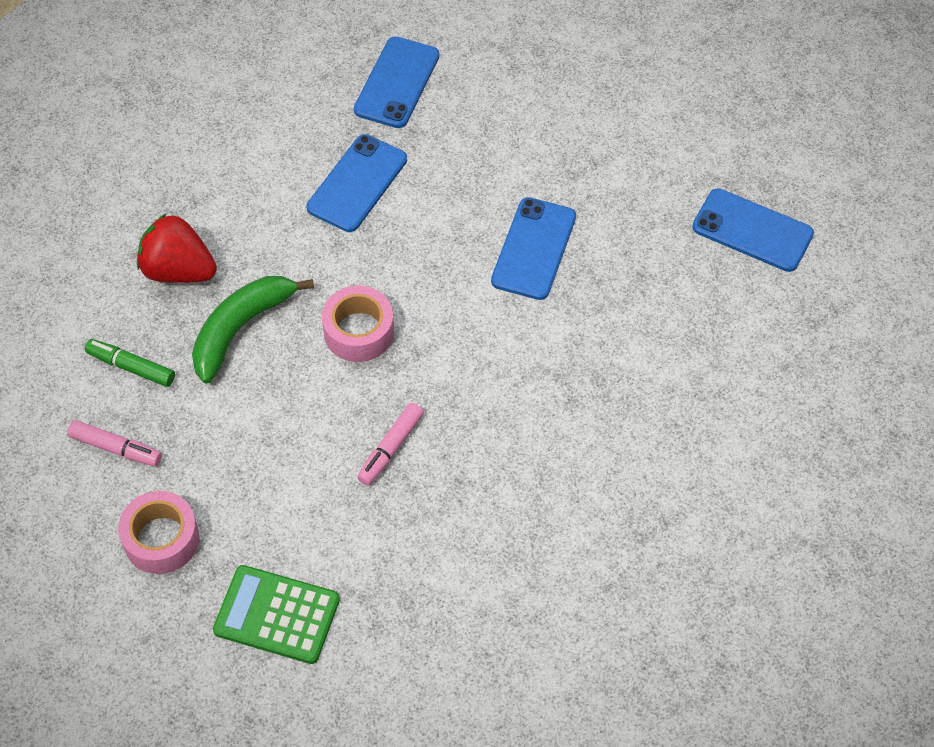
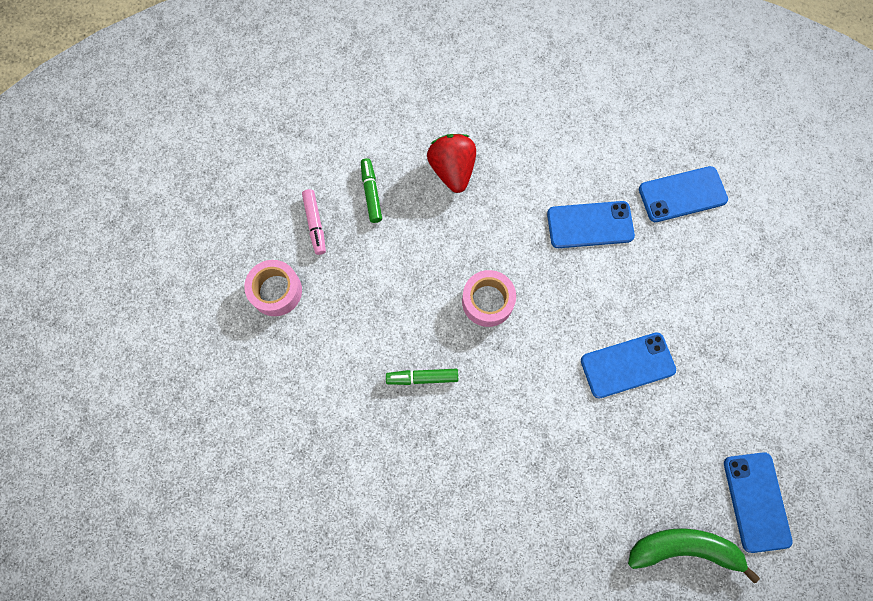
camera: 55 degrees right, 15 degrees up
(240, 328) = (439, 233): green banana -> green banana (684, 549)
(277, 615) = (271, 390): green calculator -> none
(391, 448) = (422, 378): pink marker -> green marker

